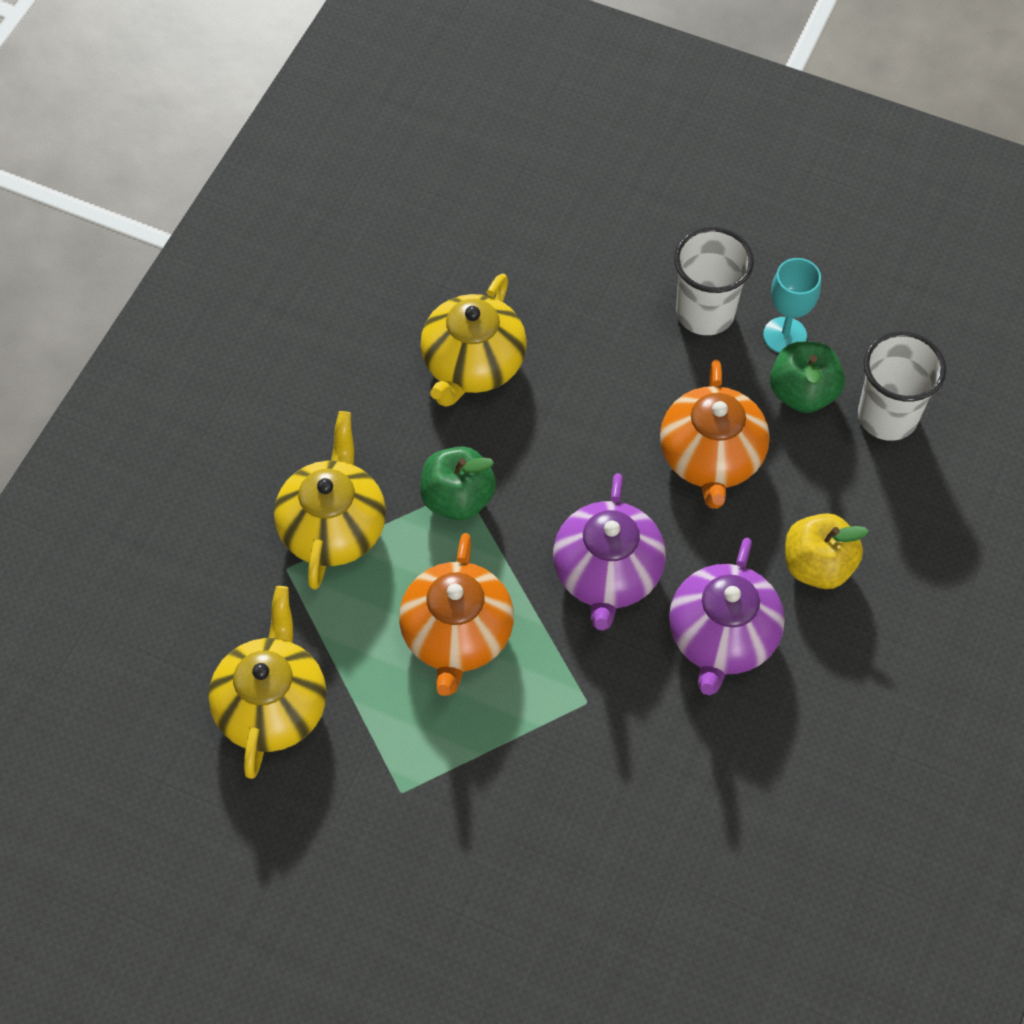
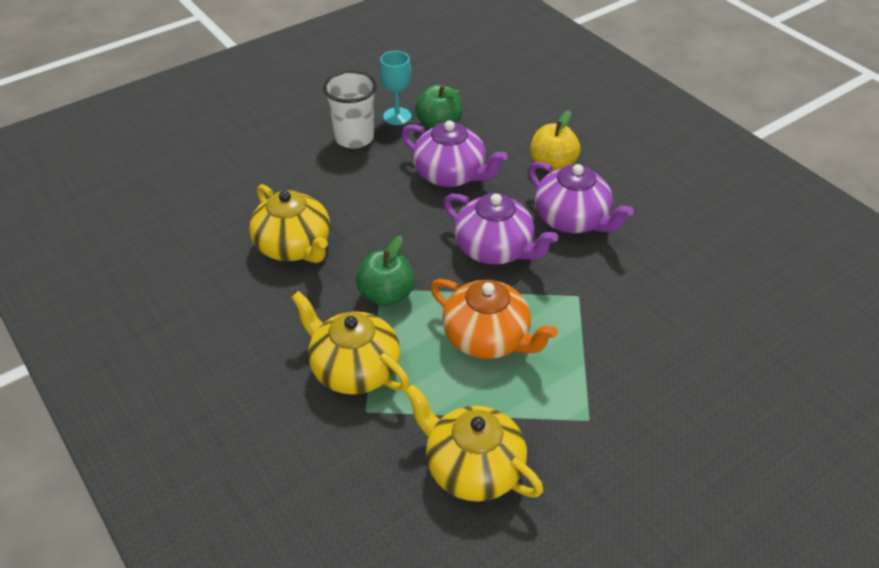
camera: 60 degrees left, 15 degrees down
(711, 457) = (451, 175): orange teapot -> purple teapot
(887, 416) = (479, 103): white cup -> none

